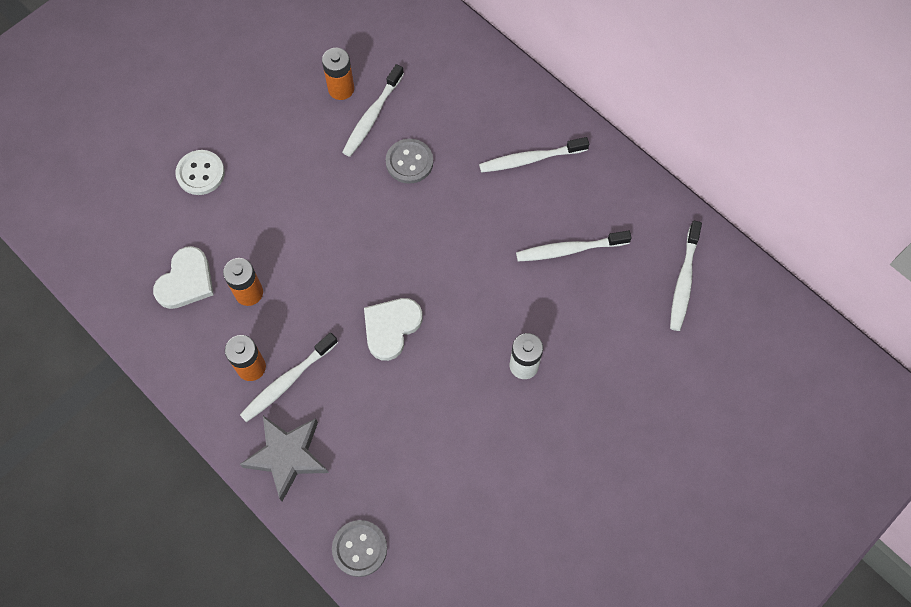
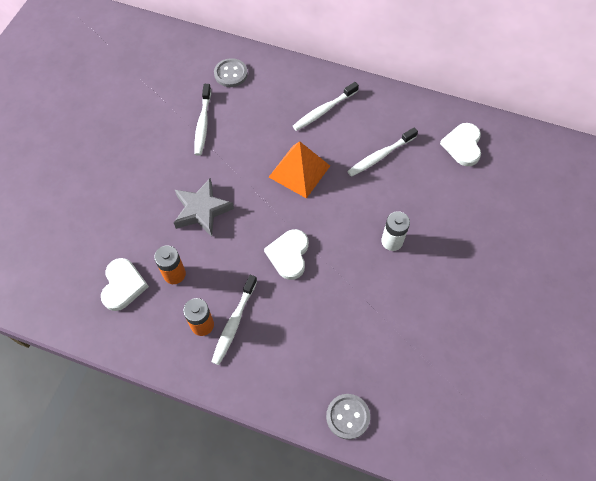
camera: 25 degrees left, 5 degrees down
(200, 173) = (97, 208): white button -> none
(287, 456) = (261, 375): grey star -> grey star (202, 210)
(341, 89) = (172, 115): orange battery -> none
(409, 162) = (244, 143): grey button -> grey button (231, 74)
(458, 227) = (299, 171): none -> orange pyramid
(684, 280) = (462, 145): white toothbrush -> white heart

